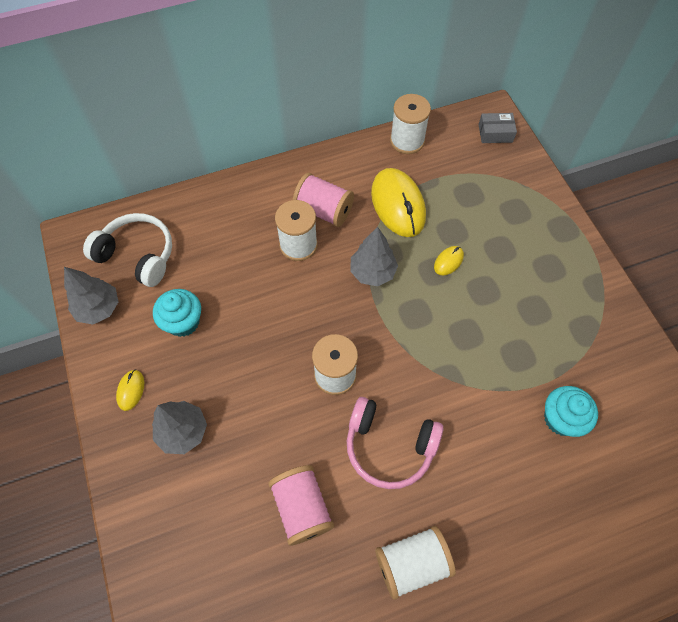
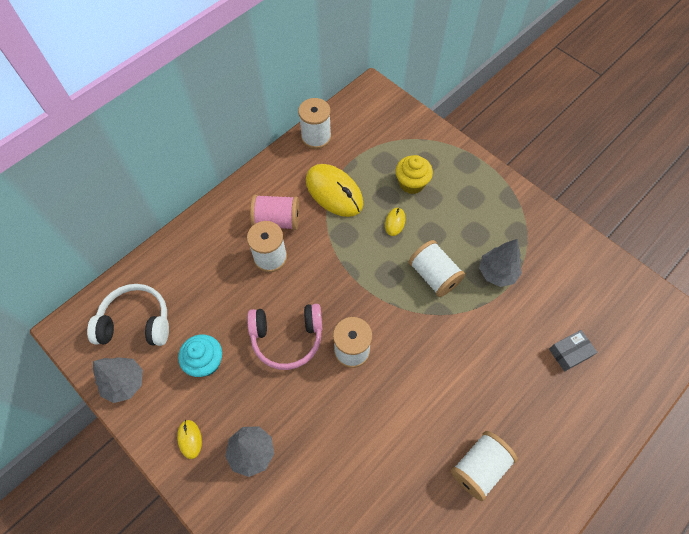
camera: 25 degrees left, 0 degrees up
(302, 508) = (378, 466): pink spool -> none
(372, 272) = (341, 255): grey tree -> grey tree (497, 273)
(389, 446) = (420, 387): pink headphones -> pink headphones (287, 338)
(464, 335) = (434, 275): none -> white spool
(488, 227) = (411, 183): none -> yellow cupcake
(495, 133) = (381, 105): grey box -> grey box (569, 352)
(561, 418) = (532, 308): turquoise cupcake -> none

